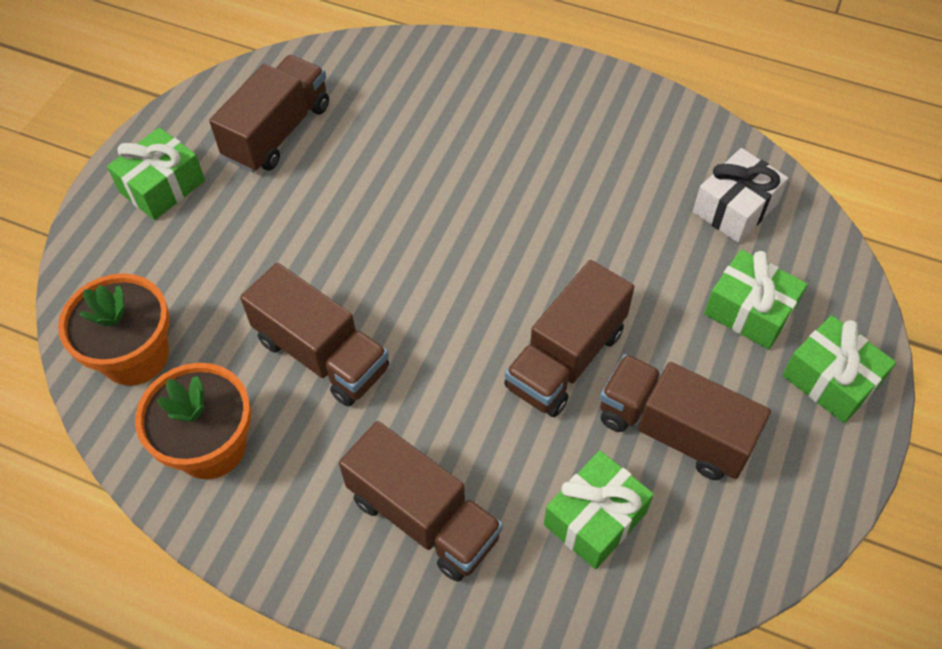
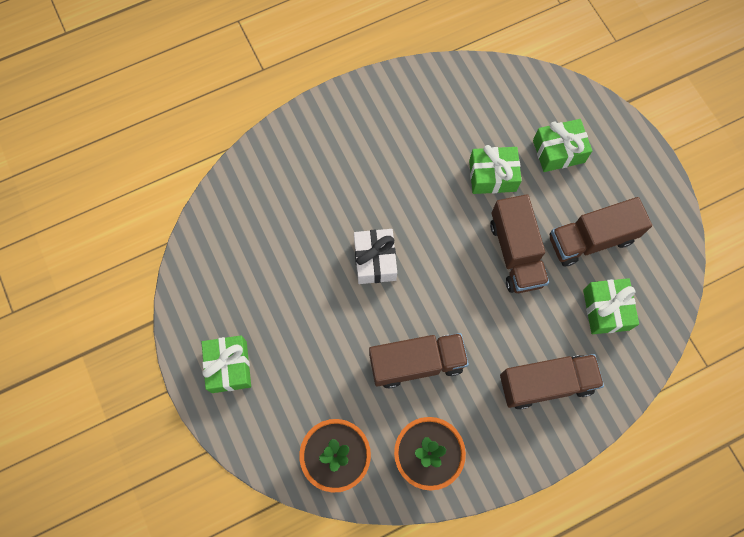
camera: 50 degrees left, 15 degrees up
(278, 132) = (245, 277): brown truck -> none
(735, 208) = (498, 104): white gift -> white gift (375, 260)
(830, 380) = (620, 152): green gift -> green gift (492, 176)

